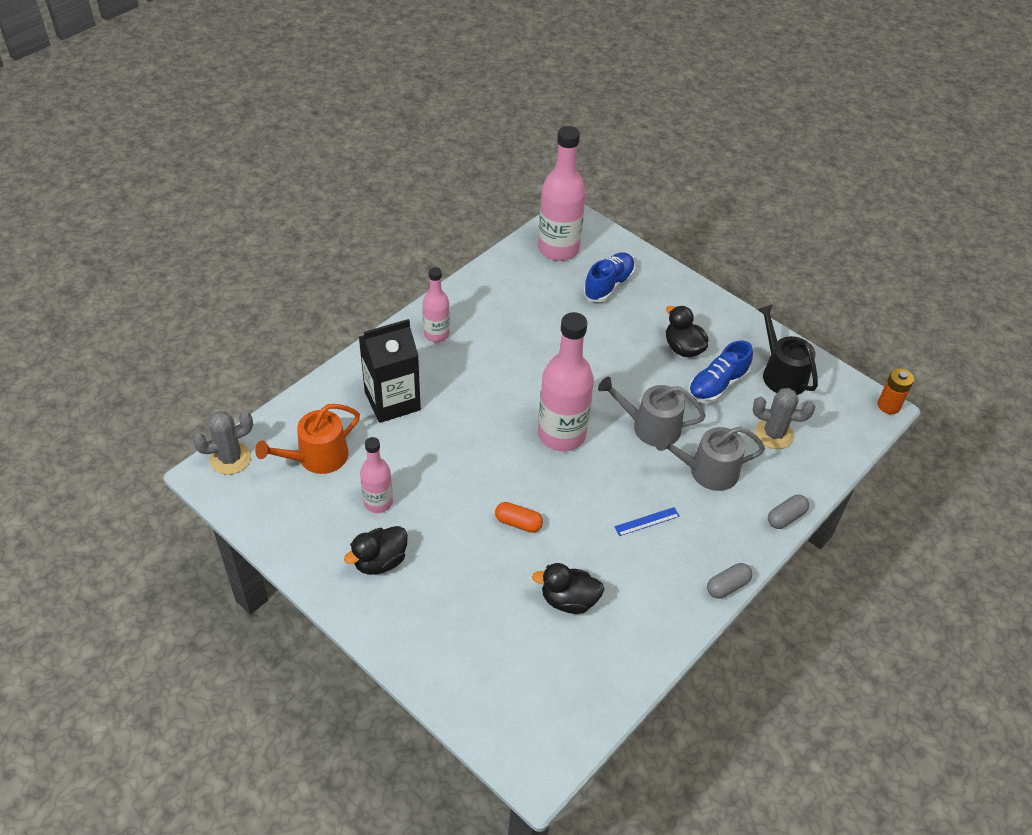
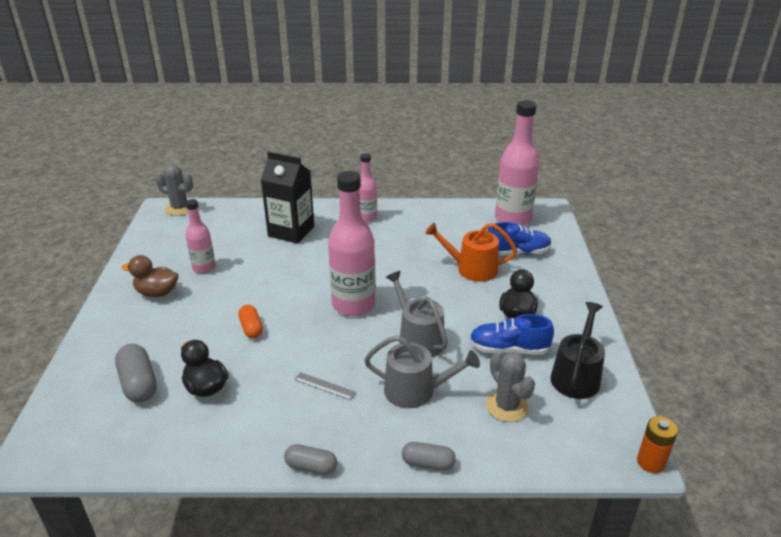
camera: 50 degrees right, 15 degrees down
(317, 457) = (214, 231): orange watering can -> orange watering can (472, 269)
(380, 561) = (157, 293): black duck -> brown duck
(513, 645) = (139, 383): none -> grey capsule
(647, 521) = (325, 386): blue ruler -> grey ruler
(707, 471) = (416, 391): grey watering can -> grey watering can turned 150 degrees clockwise

